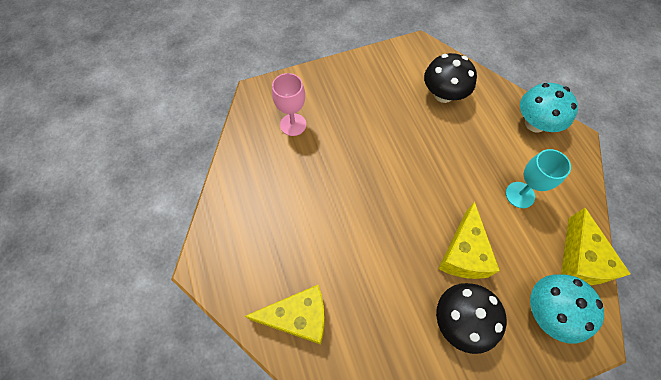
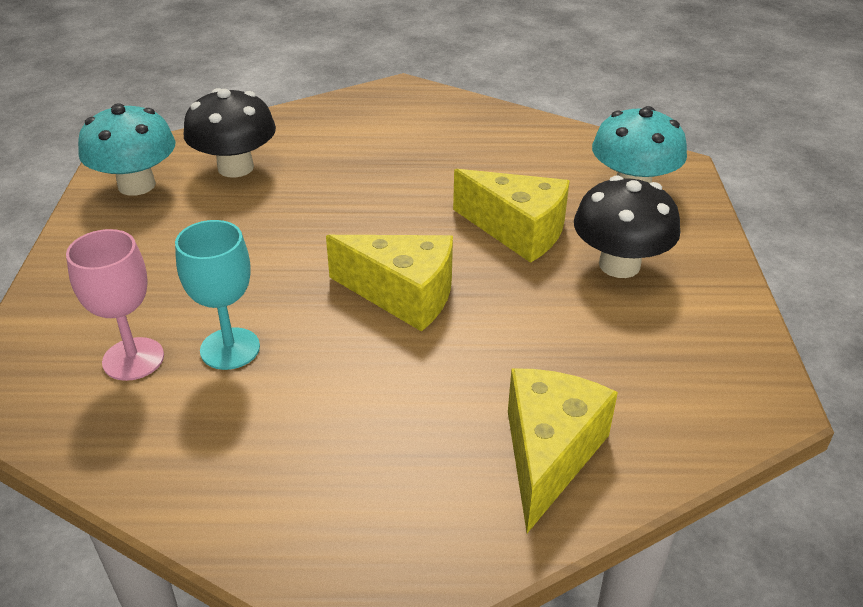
camera: 70 degrees left, 25 degrees down
(520, 195) = (455, 156): turquoise goblet -> turquoise goblet (230, 349)
(535, 123) = (355, 109): turquoise mushroom -> turquoise mushroom (136, 185)
(579, 260) = (573, 143): yellow cheese -> yellow cheese (403, 295)

